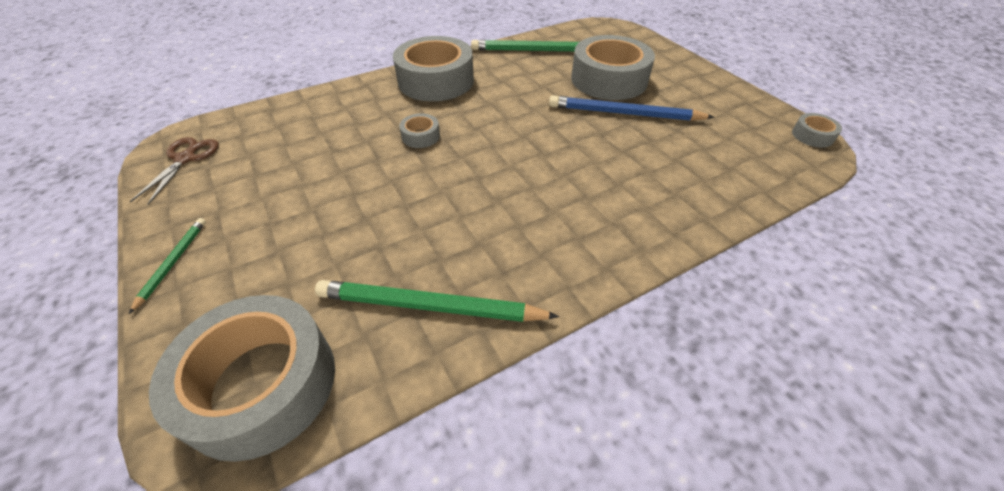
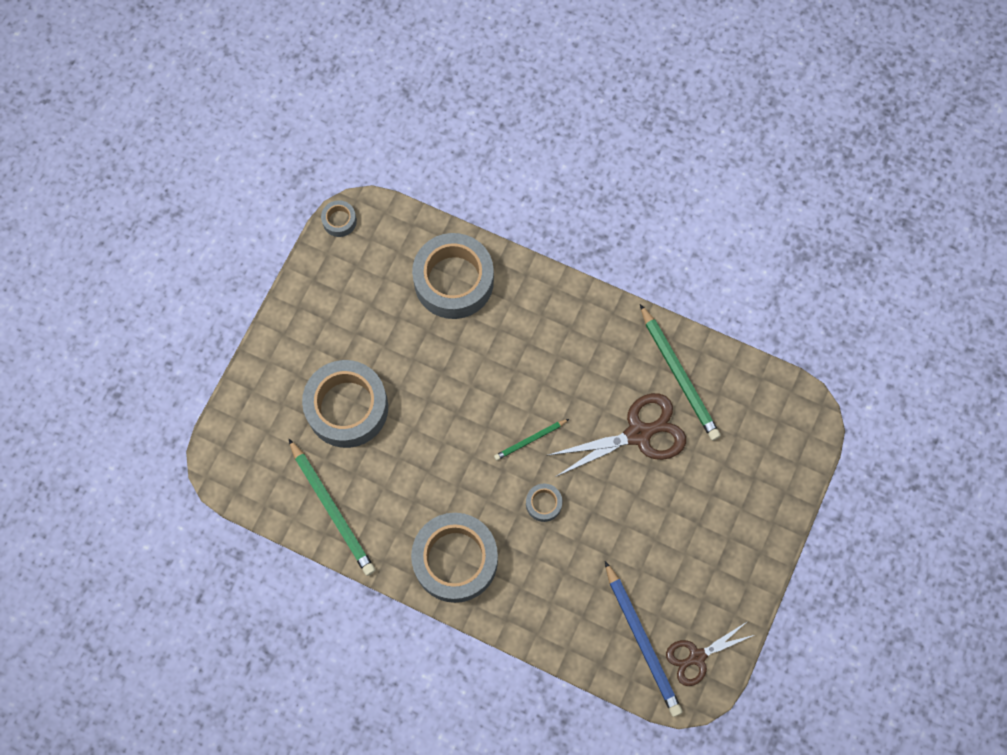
camera: 125 degrees left, 25 degrees up
(173, 263) = (764, 545): green pencil -> green pencil (530, 440)
(261, 384) = (776, 417): grey tape -> grey tape (454, 281)
(405, 229) = (639, 433): none -> brown scissors
(625, 113) = (399, 367): blue pencil -> blue pencil (642, 640)

